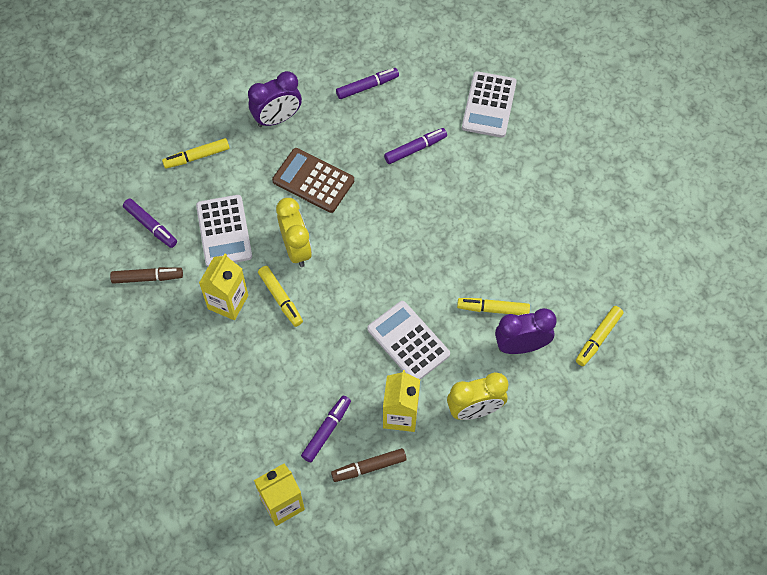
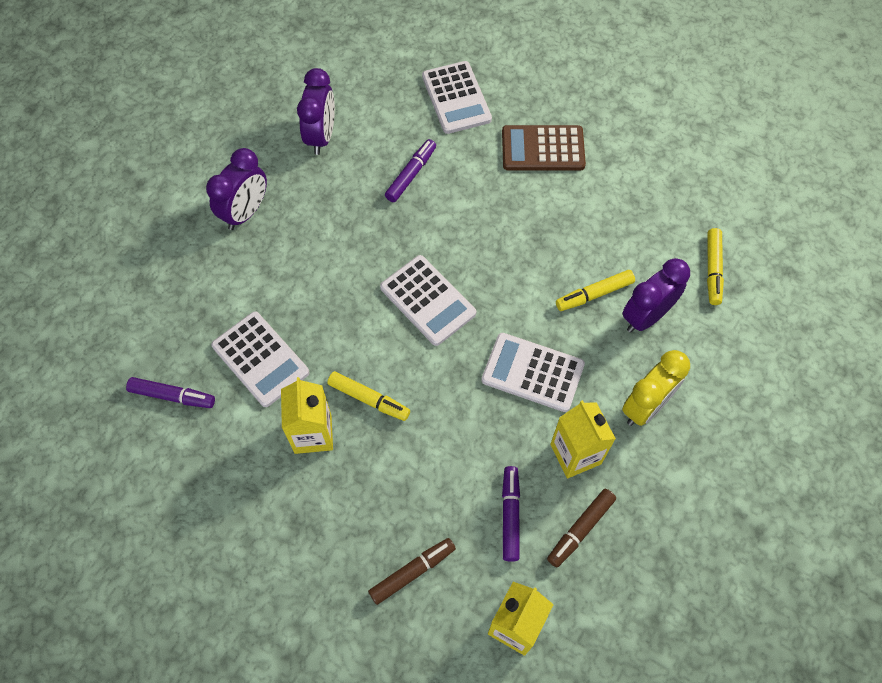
camera: 30 degrees left, 0 degrees up
(147, 277) = (203, 455): brown marker -> brown marker (412, 572)
(197, 157) = (180, 295): yellow marker -> none
(296, 249) = (352, 337): yellow clock -> none
(313, 181) = (325, 257): brown calculator -> brown calculator (543, 149)
(367, 86) = (321, 136): purple marker -> purple clock
(367, 250) = (428, 300): none -> white calculator

